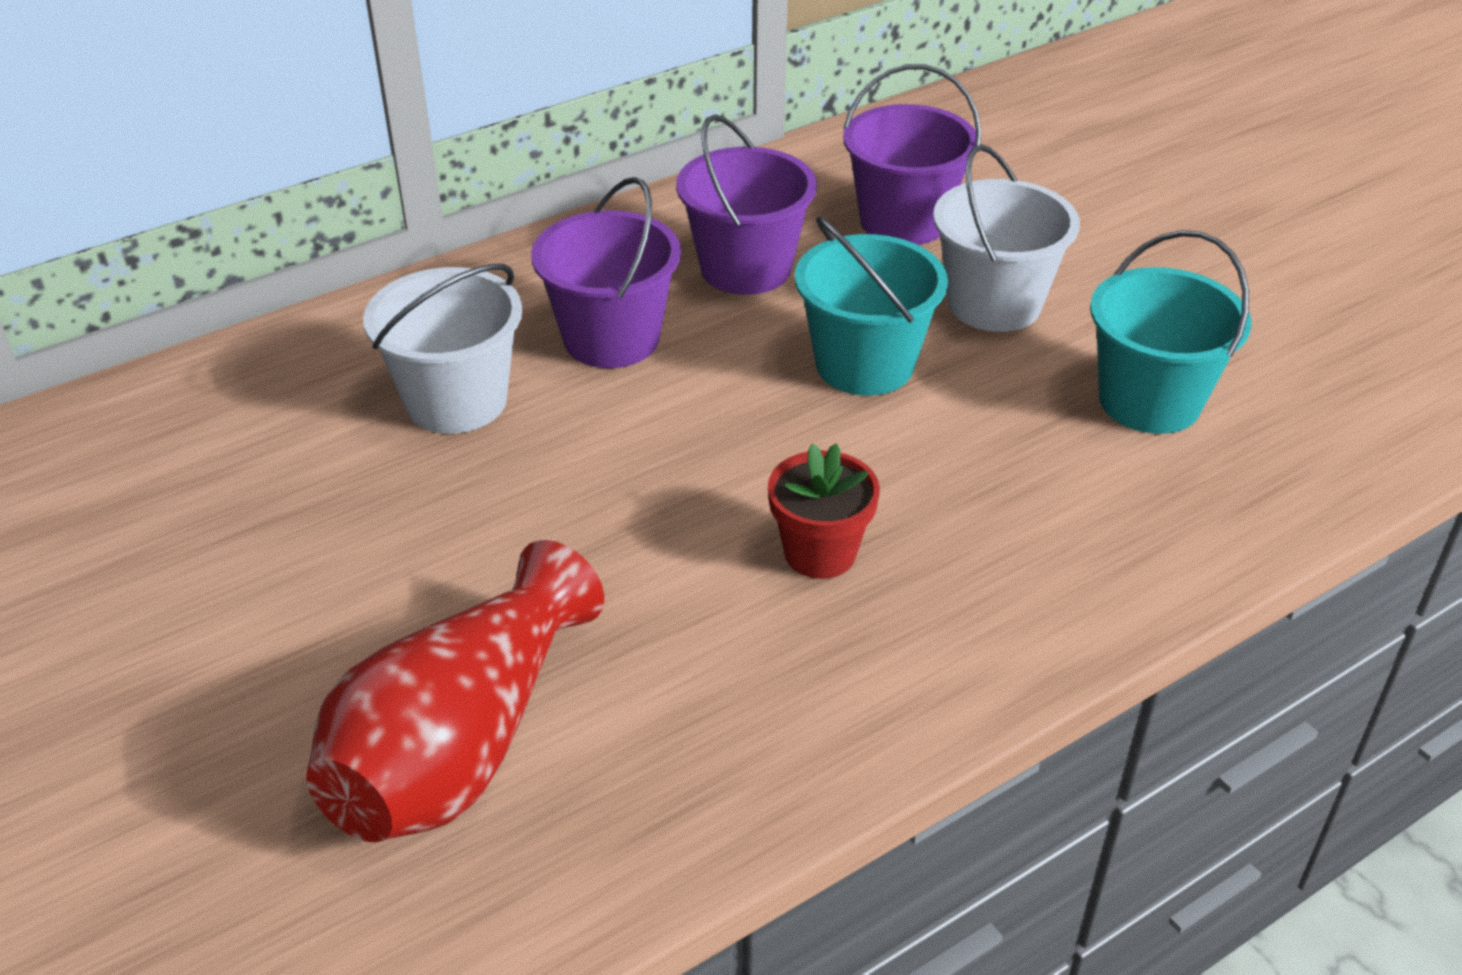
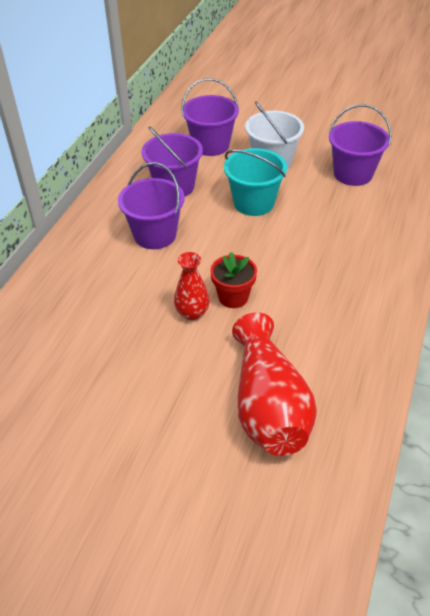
camera: 35 degrees left, 5 degrees up
(456, 401) = (122, 286): white bucket -> none
(519, 506) = (192, 313): none -> red vase
(820, 553) = (310, 274): red flower pot -> red flower pot (233, 297)
(1149, 401) = (353, 174): turquoise bucket -> purple bucket

